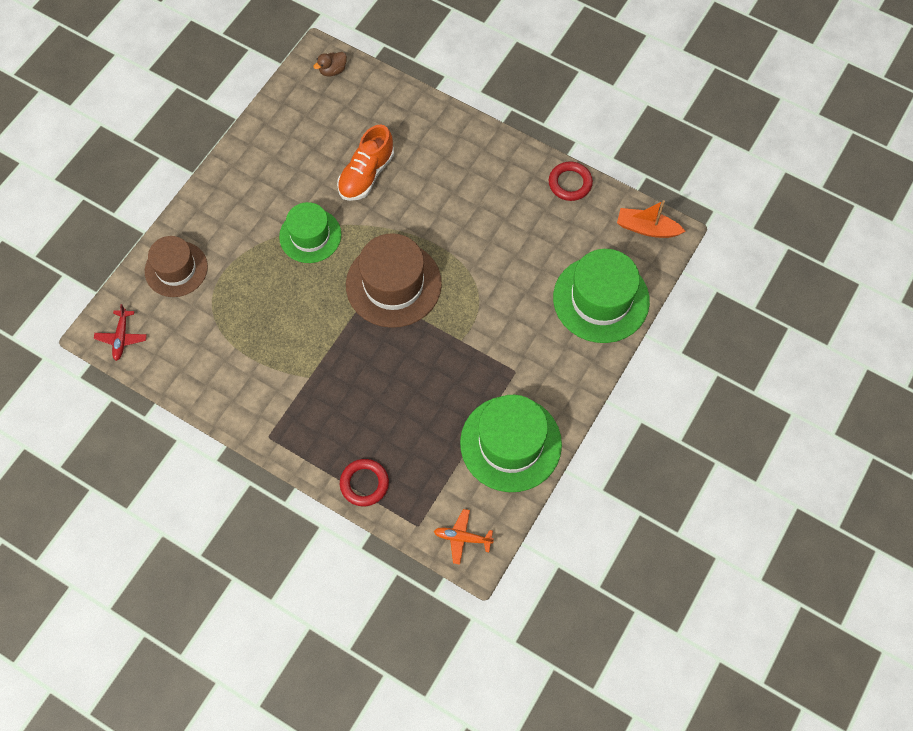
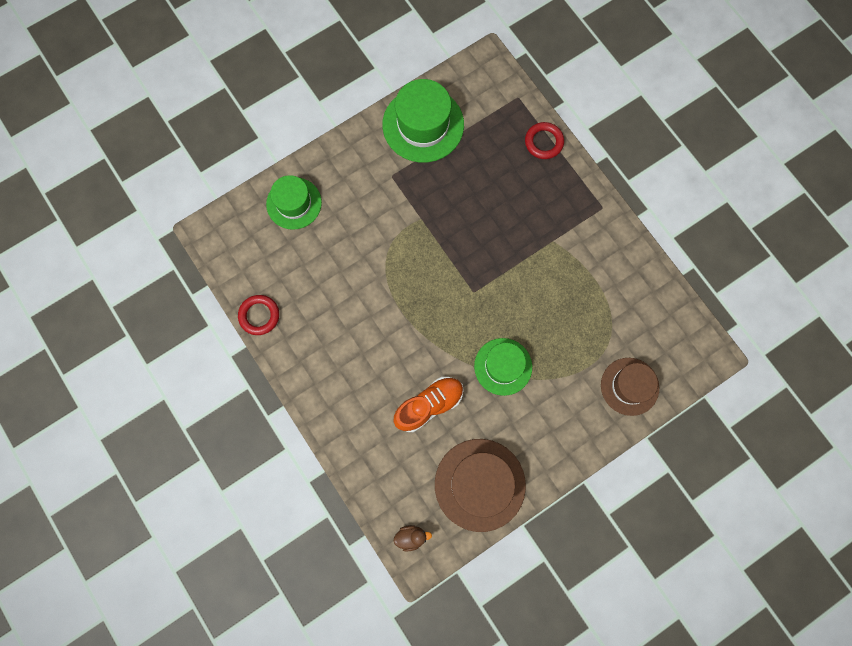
camera: 155 degrees left, 10 degrees up
(121, 338) = (694, 342): red plane -> none
(393, 284) = (452, 290): brown hat -> brown hat (480, 484)
(462, 538) = (490, 76): orange plane -> none
(601, 299) = (294, 203): green hat -> green hat, size x0.66
(647, 228) = (221, 246): orange boat -> none

